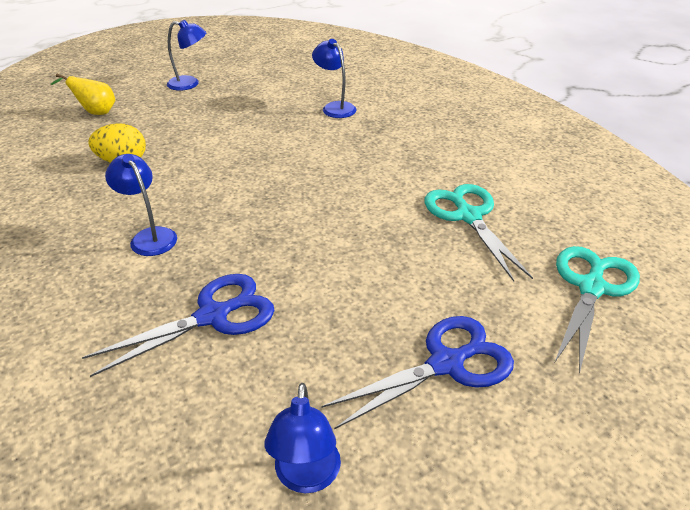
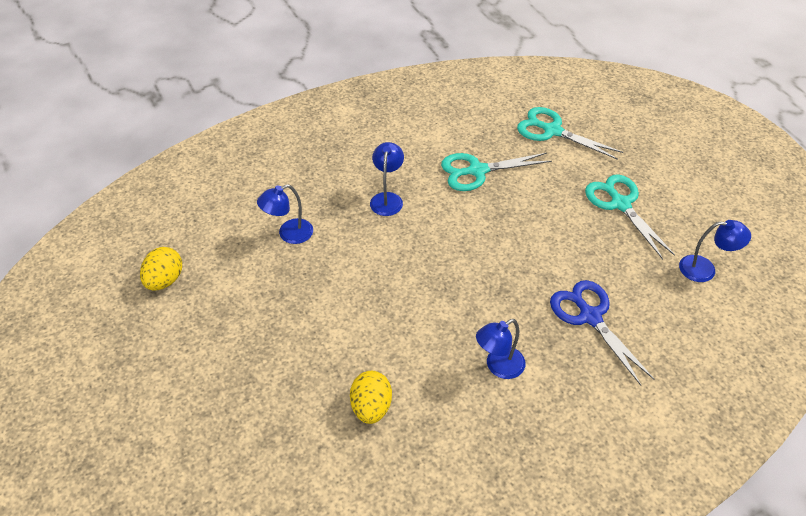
camera: 85 degrees left, 10 degrees up
(95, 112) = (251, 456): yellow pear -> none
(190, 84) = (195, 364): blue lamp -> blue lamp (387, 198)
(276, 64) = (165, 280): none -> yellow egg
(446, 364) = (620, 204): blue scissors -> turquoise scissors

